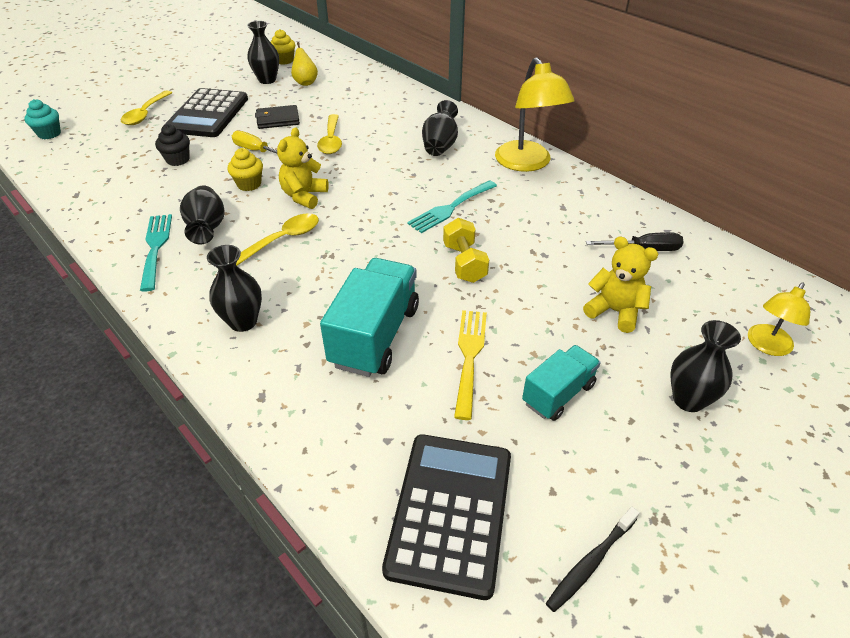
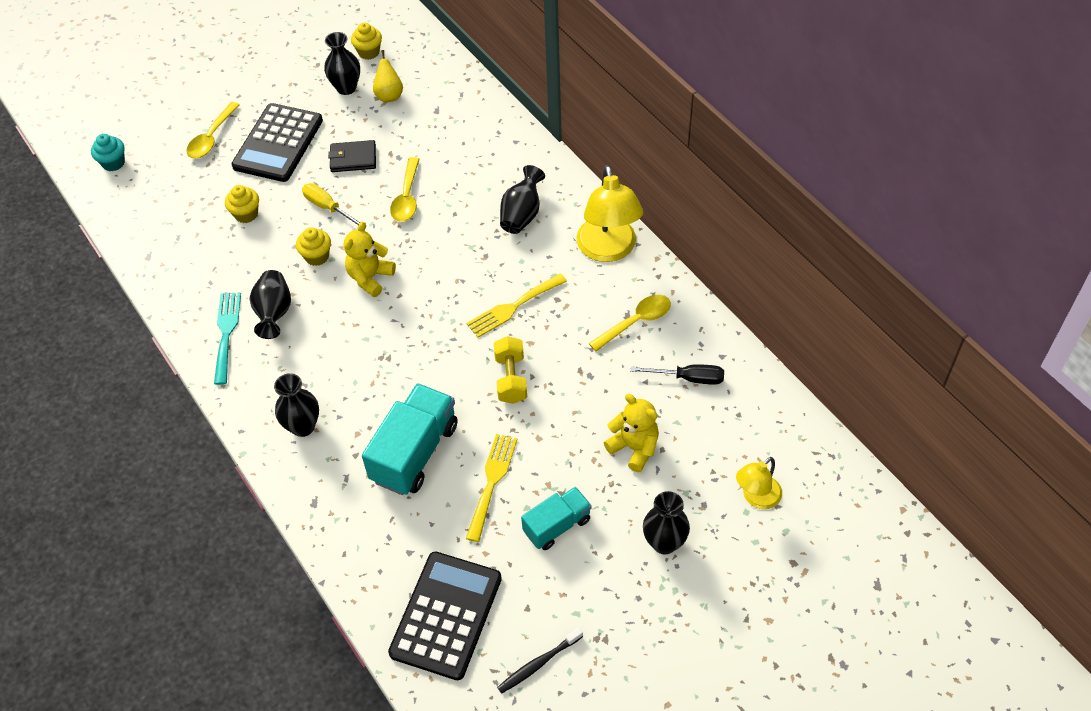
camera: 10 degrees right, 10 degrees up
(178, 160) = (246, 214): black cupcake -> yellow cupcake
(283, 239) = (345, 334): yellow spoon -> yellow spoon (636, 322)
(450, 208) = (513, 307): turquoise fork -> yellow fork

